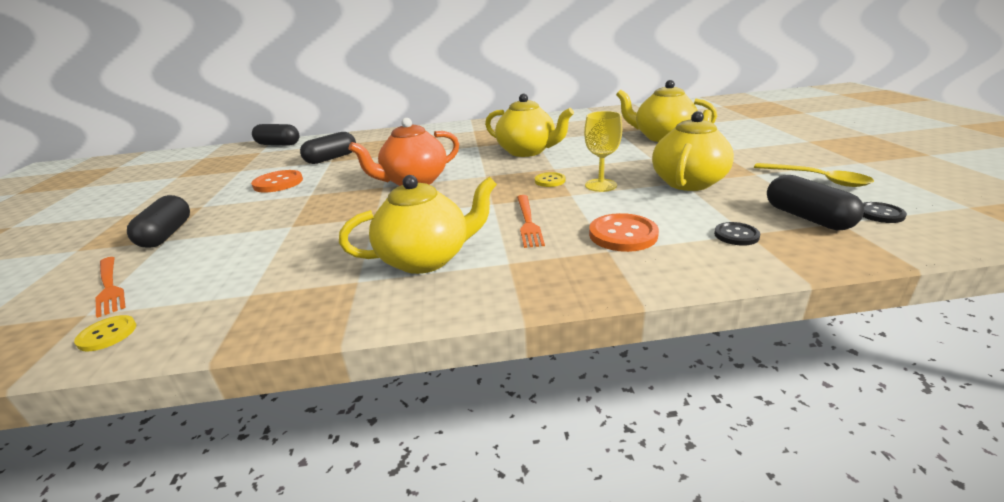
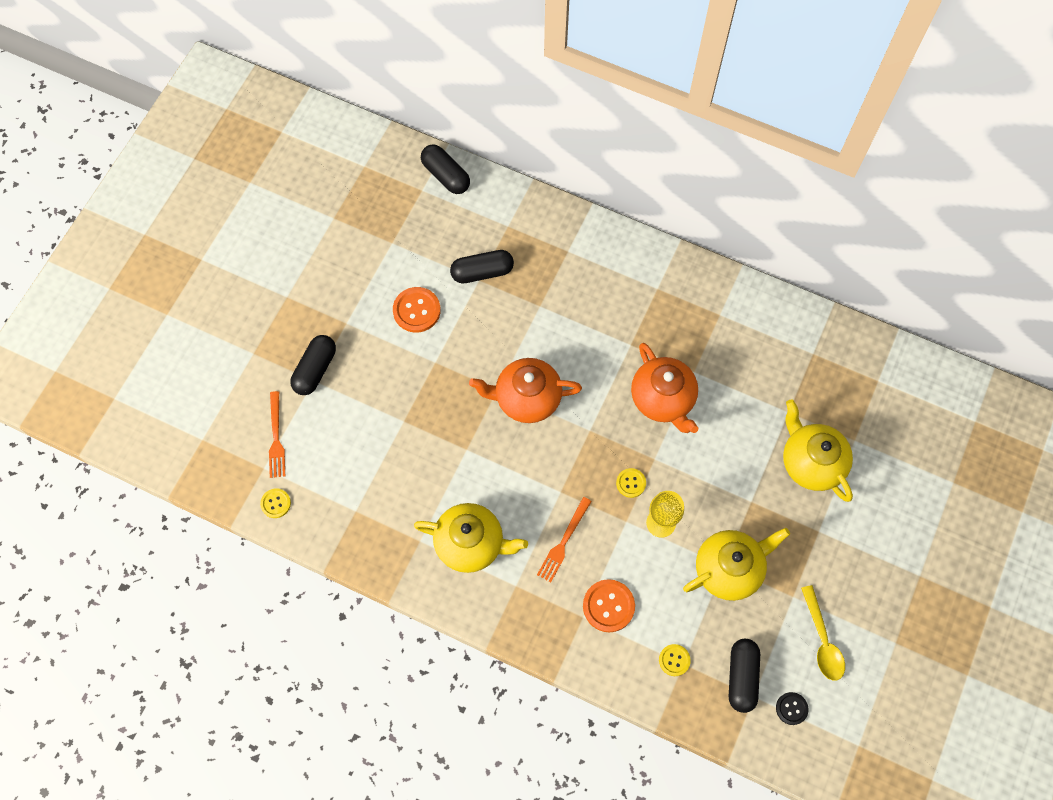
camera: 30 degrees right, 40 degrees up
(527, 151) = (663, 399): yellow teapot -> orange teapot
(736, 235) = (674, 660): black button -> yellow button

